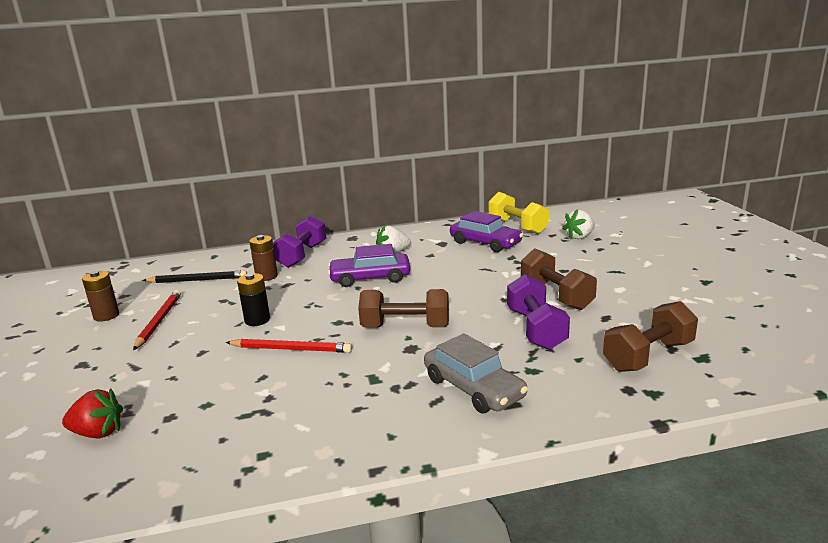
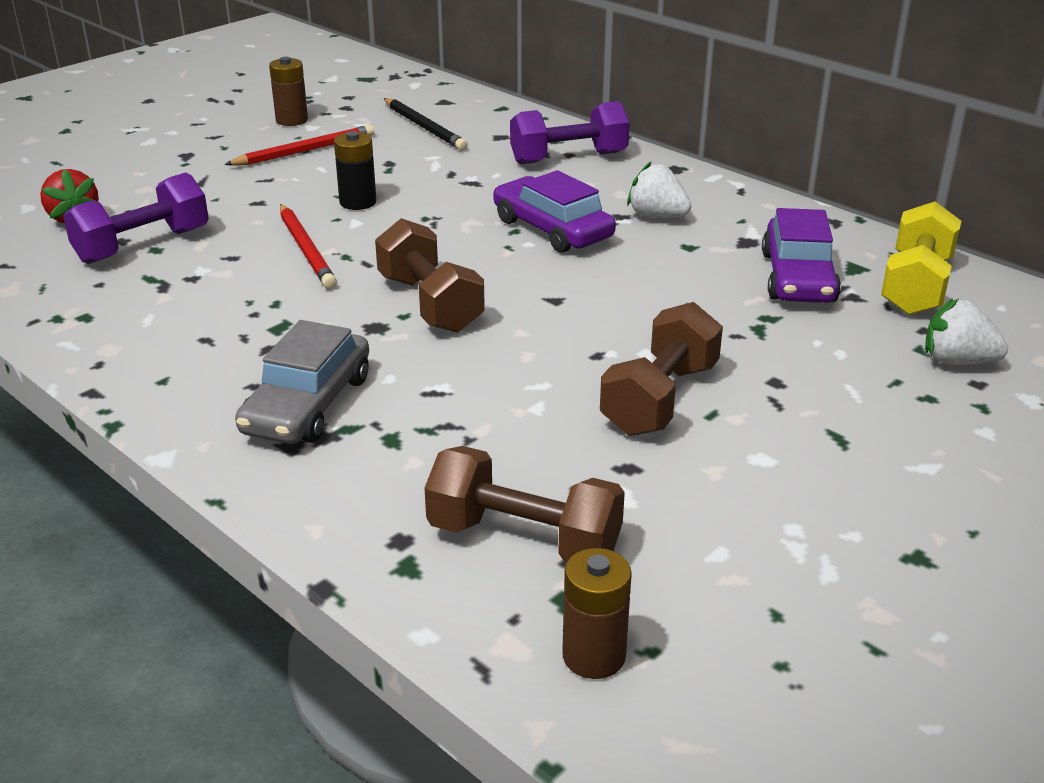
camera: 55 degrees right, 10 degrees up
(266, 276) = (479, 161): brown battery -> brown battery (594, 656)
(536, 329) = (520, 410): purple dumbbell -> purple dumbbell (143, 246)

